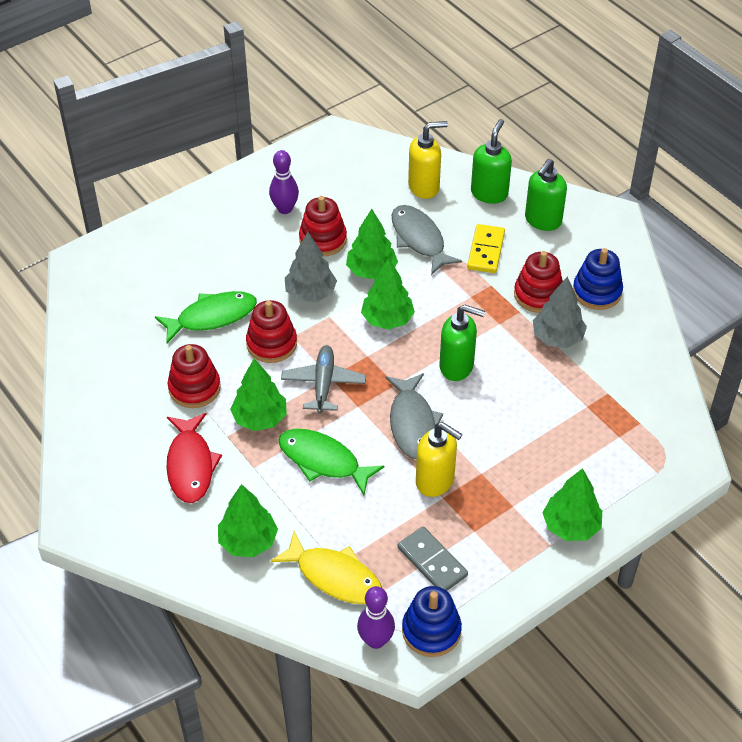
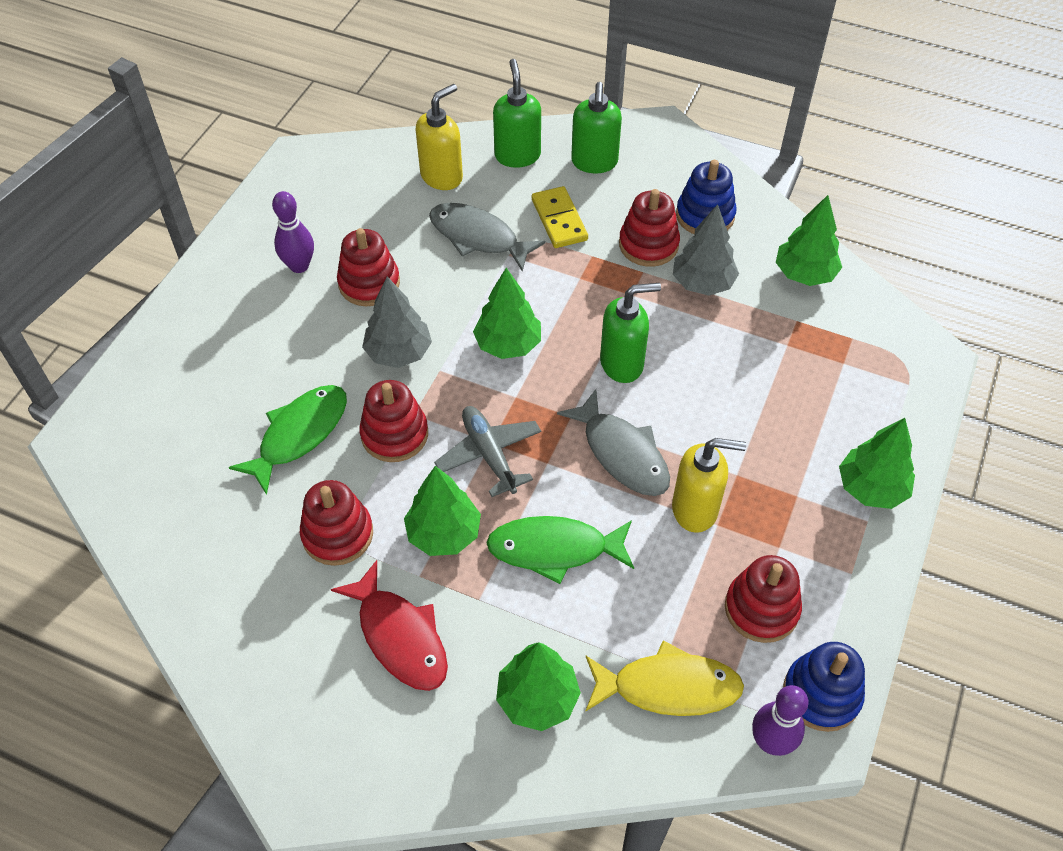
camera: 30 degrees left, 5 degrees up
(371, 271) = (450, 296): green tree -> green tree (804, 274)
(432, 562) = (761, 609): grey domino -> red stacking toy

